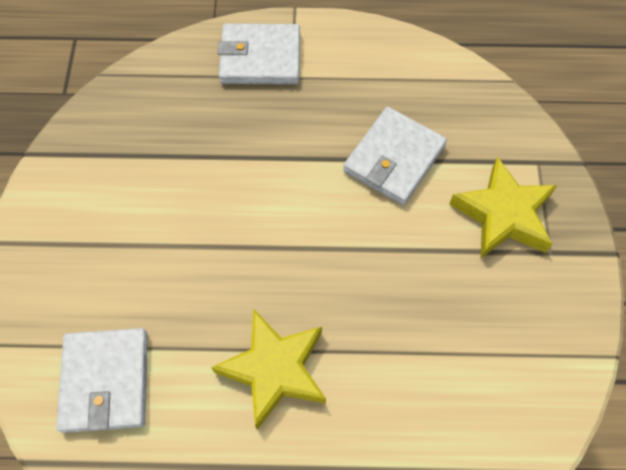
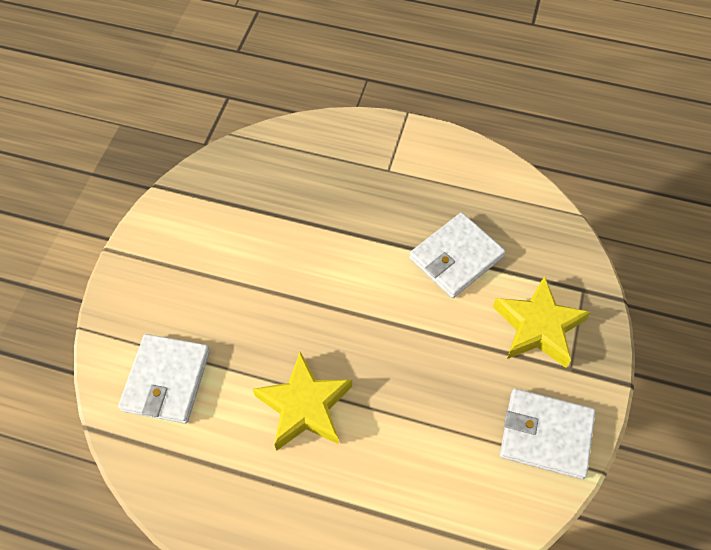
camera: 15 degrees right, 5 degrees down
(260, 58) = (366, 148): white wallet -> white wallet (546, 435)

